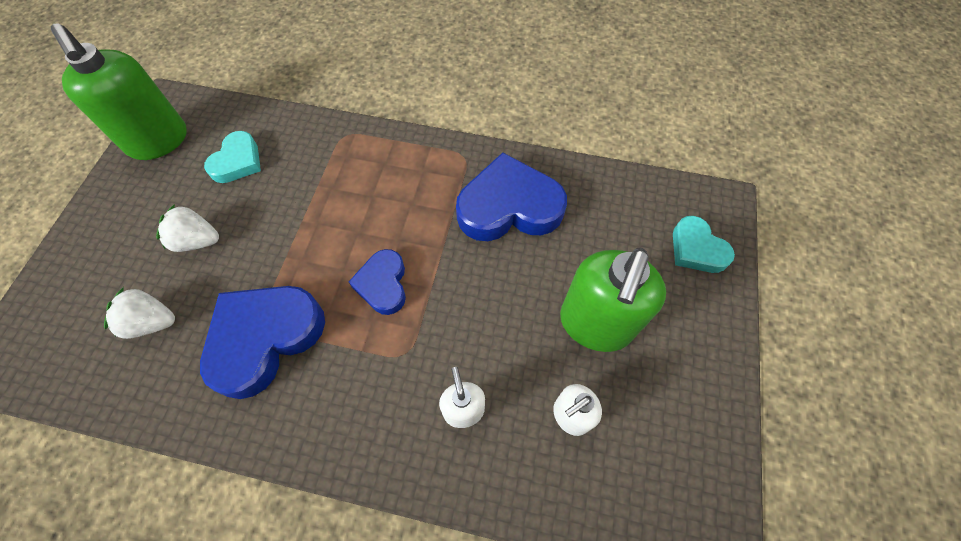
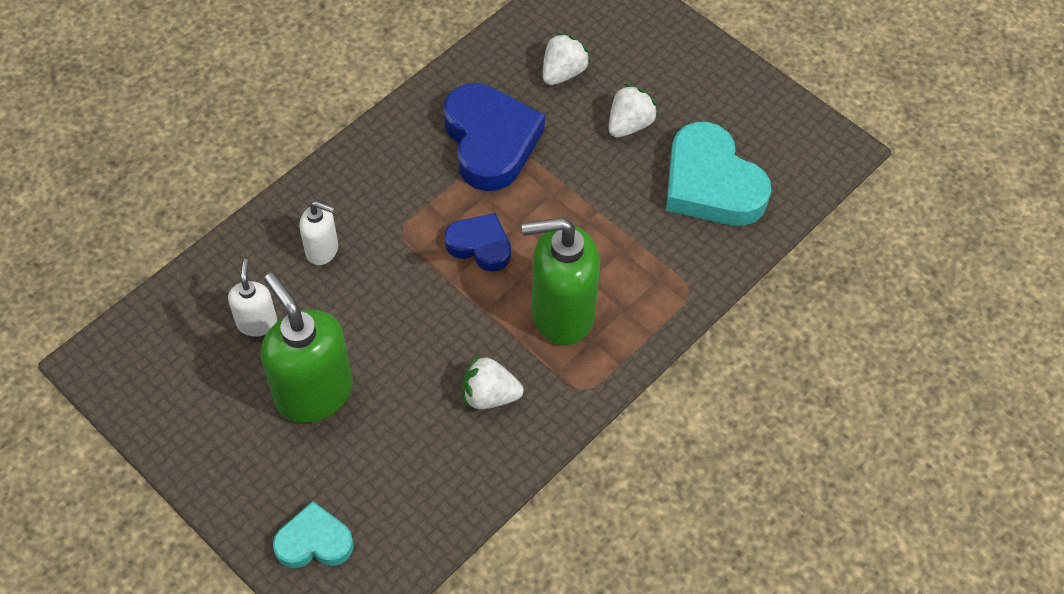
camera: 120 degrees right, 5 degrees down
(158, 141) = (783, 128): green soap dispenser -> green soap dispenser (561, 314)
(237, 161) = (711, 184): turquoise heart -> turquoise heart, size x1.76
(509, 207) = (489, 395): blue heart -> white strawberry

